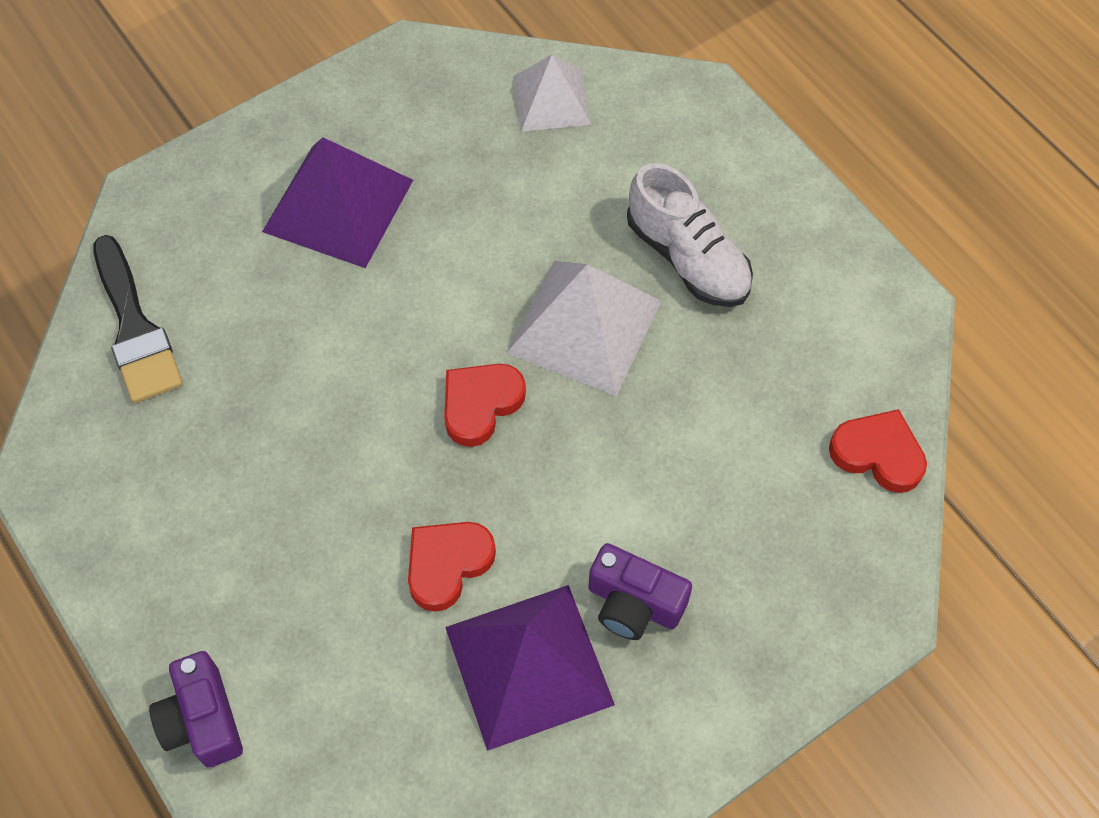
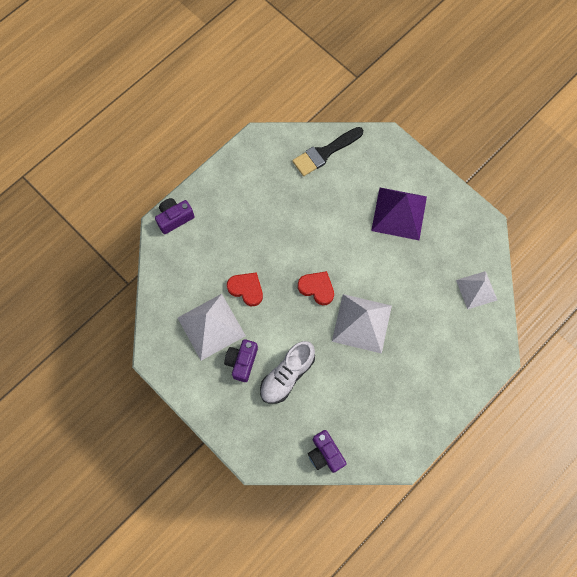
camera: 80 degrees right, 10 degrees up
(529, 665) = (211, 326): purple pyramid -> white pyramid
(688, 258) = (405, 361): white shoe -> white shoe (287, 375)
(878, 454) = (325, 454): red heart -> purple camera

